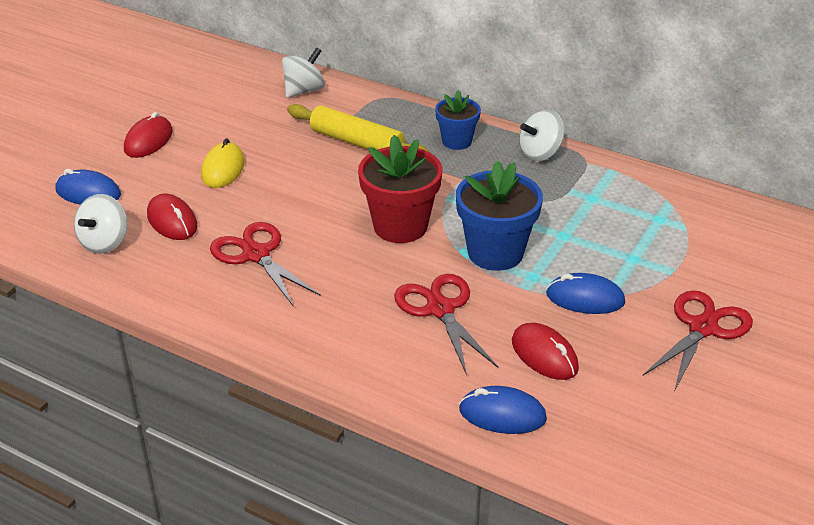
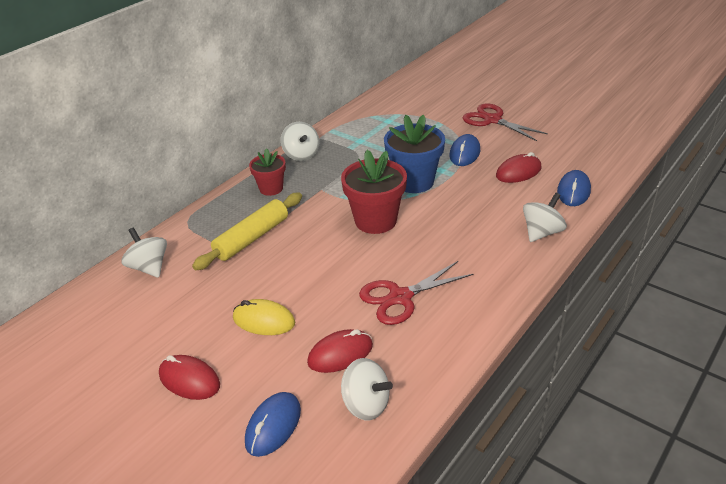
camera: 80 degrees left, 0 degrees up
(390, 374) = (541, 232): none -> white spinning top
(440, 309) = (474, 208): red scissors -> none
(457, 141) = (271, 188): blue flower pot -> red flower pot

